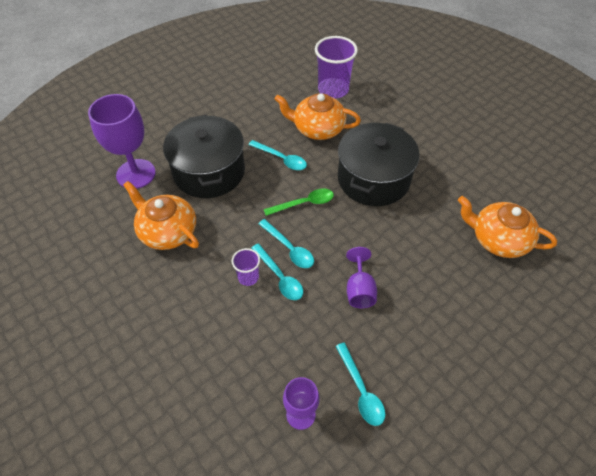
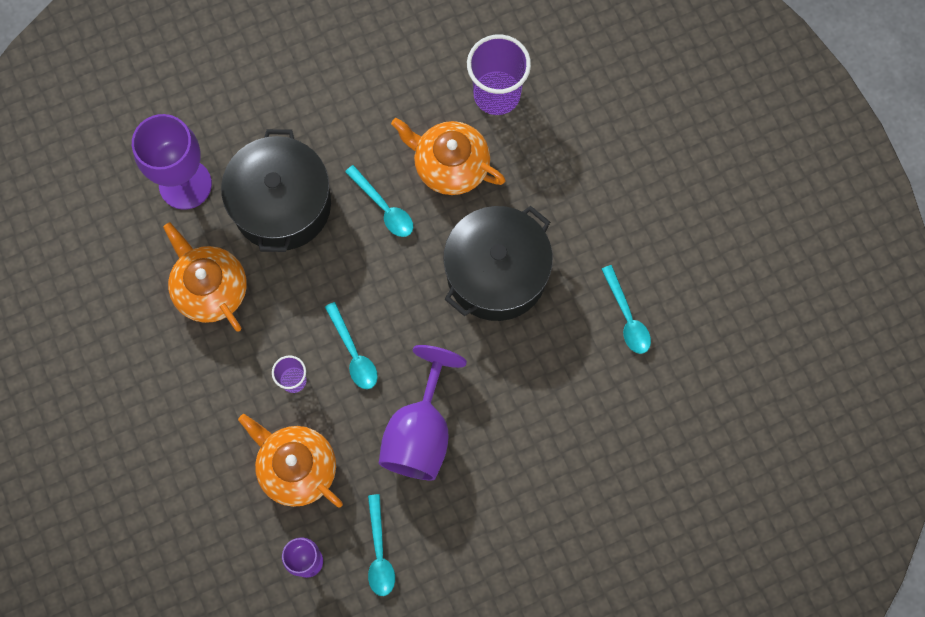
camera: 15 degrees right, 20 degrees up
(280, 277) = (331, 390): turquoise spoon -> turquoise spoon (627, 317)
(304, 203) = (392, 289): green spoon -> none
(359, 290) = (420, 432): purple goblet -> purple goblet, size x1.77
(498, 239) = (619, 408): orange teapot -> orange teapot (296, 468)

